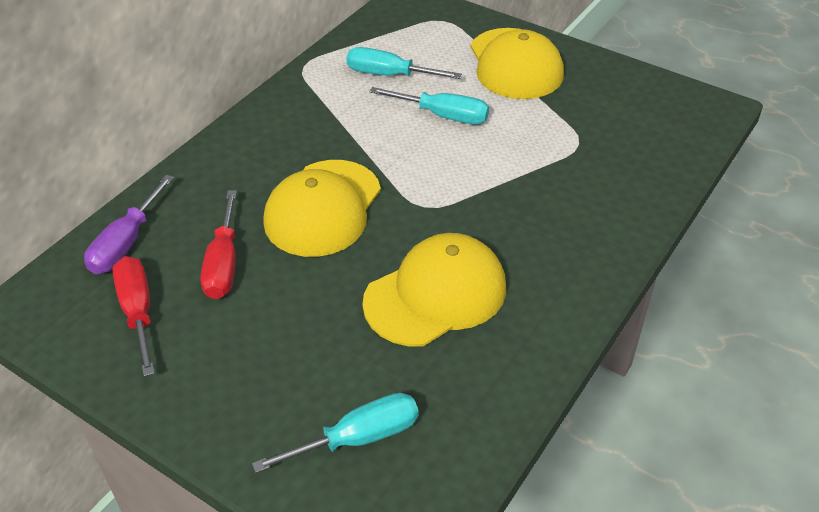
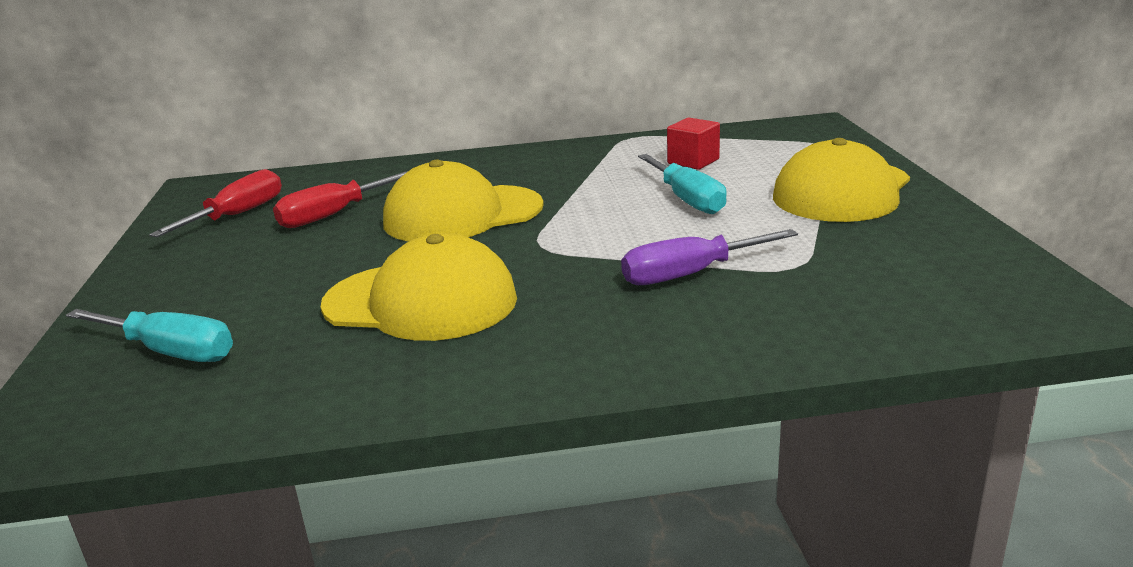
camera: 50 degrees right, 20 degrees down
(126, 243) = (310, 181): purple screwdriver -> purple screwdriver (689, 274)
(389, 75) = (693, 161): turquoise screwdriver -> red cube

